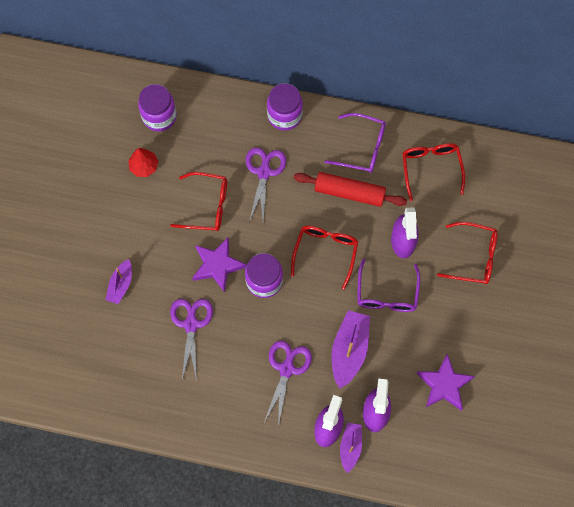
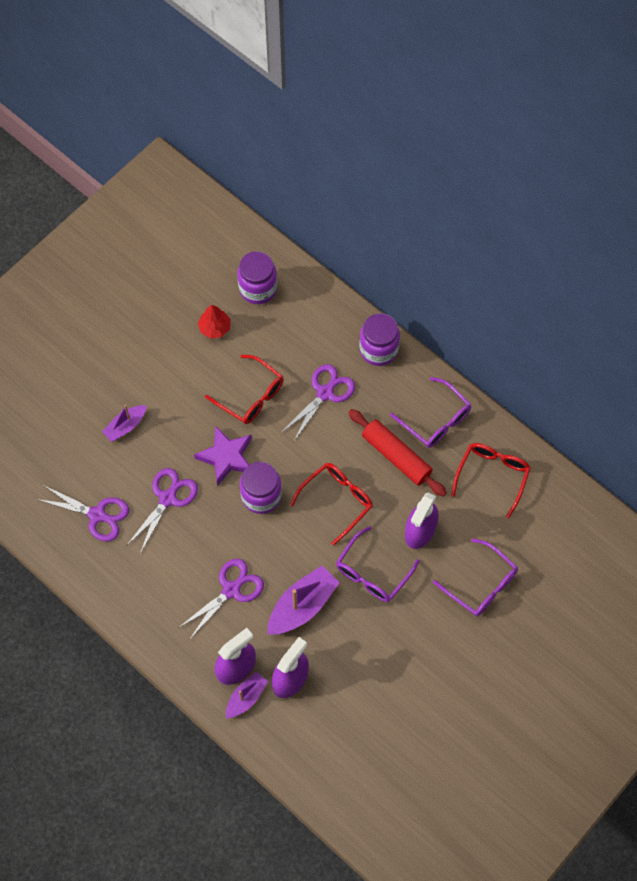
camera: 30 degrees right, 5 degrees down
(142, 369) = (97, 515): none -> purple scissors
(444, 385) = (374, 690): purple star -> none
(473, 257) = (481, 584): red glasses -> purple glasses

